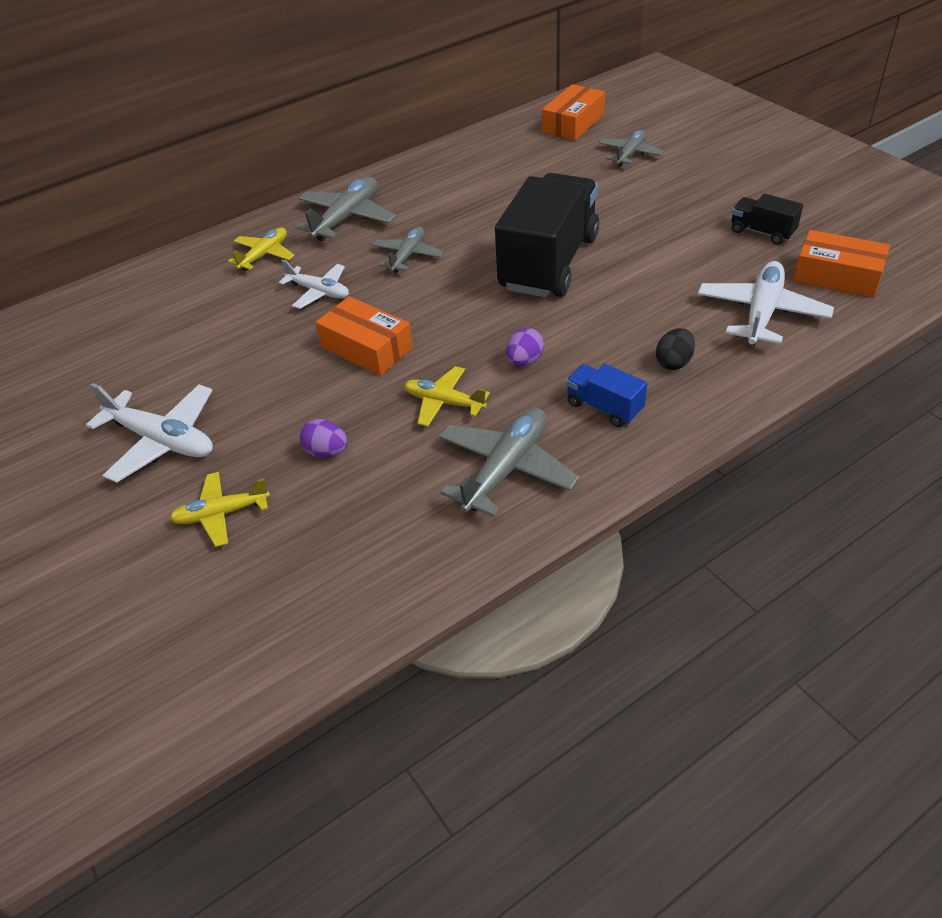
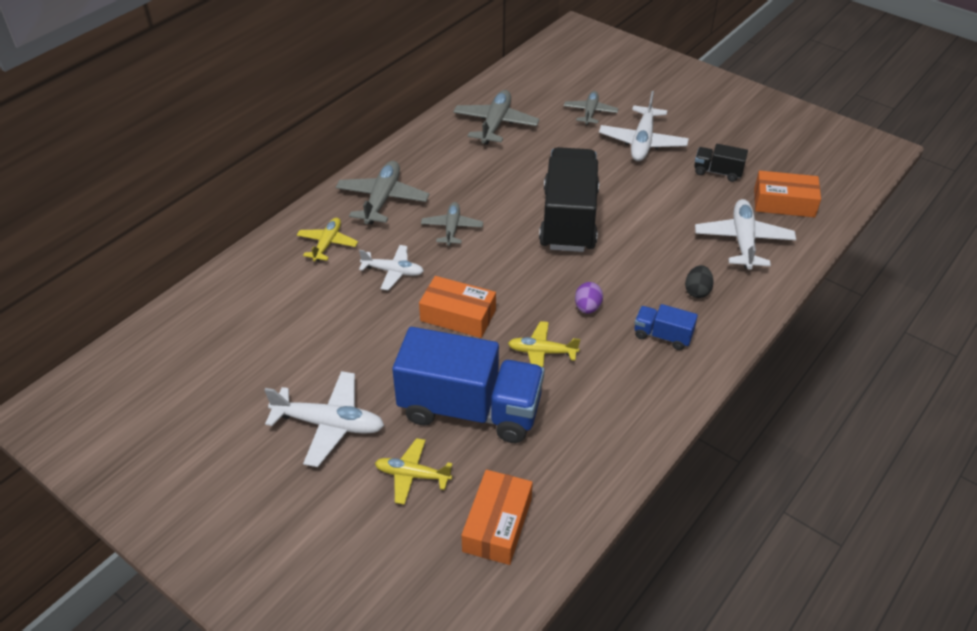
camera: 20 degrees left, 0 degrees up
(221, 514) = (412, 475): yellow plane -> yellow plane turned 45 degrees clockwise
(326, 452) = (470, 409): purple egg -> blue truck
(506, 469) = (613, 397): grey plane -> grey plane (495, 124)
(573, 123) = (532, 88): orange box -> orange box (497, 524)
(680, 190) = (642, 142): none -> white plane

